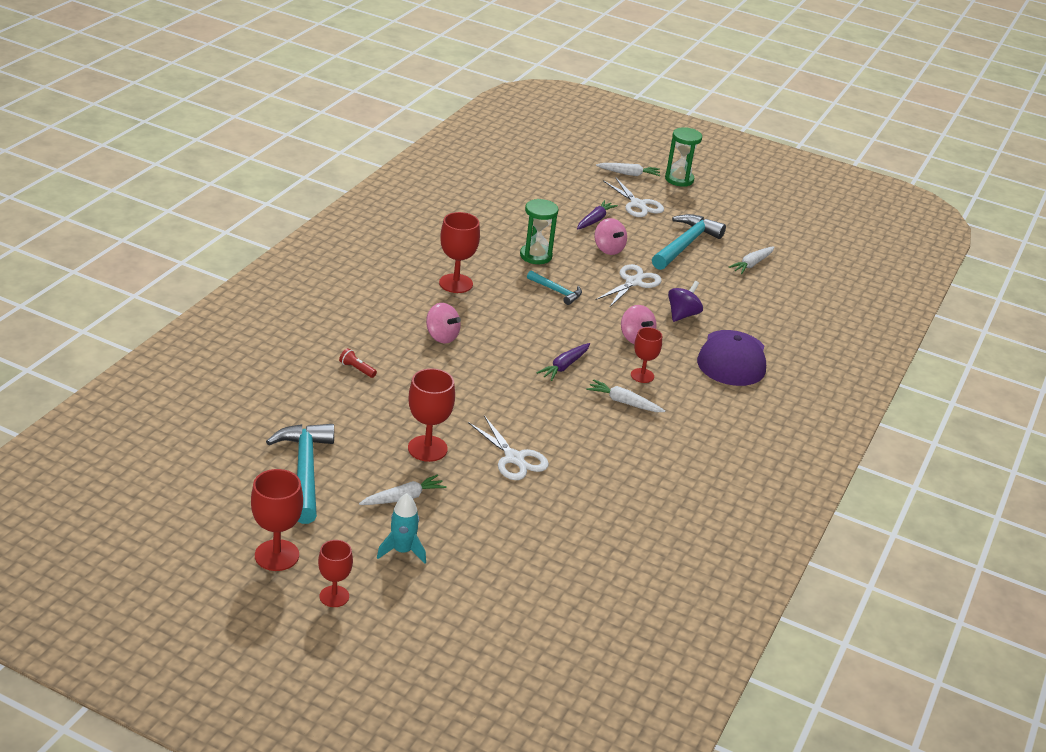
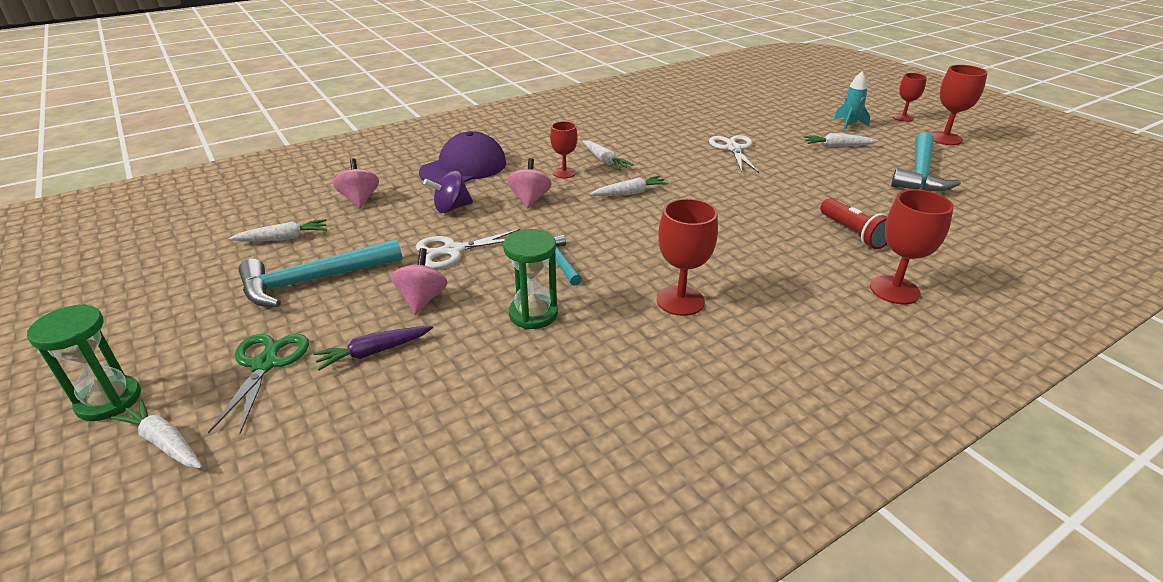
camera: 145 degrees left, 0 degrees up
(357, 369) = (853, 233): red flashlight -> red flashlight, size x1.78
(427, 448) = (804, 166): red goblet -> red goblet (894, 290)
(441, 337) = (740, 243): pink spinning top -> pink spinning top (359, 199)
(564, 366) = (630, 193): purple carrot -> white carrot
(637, 204) = (265, 364): white scissors -> green scissors

